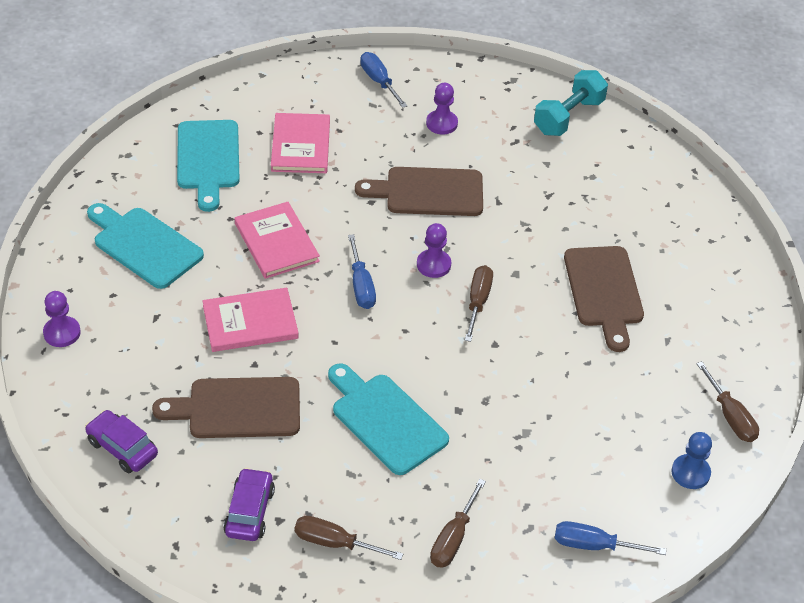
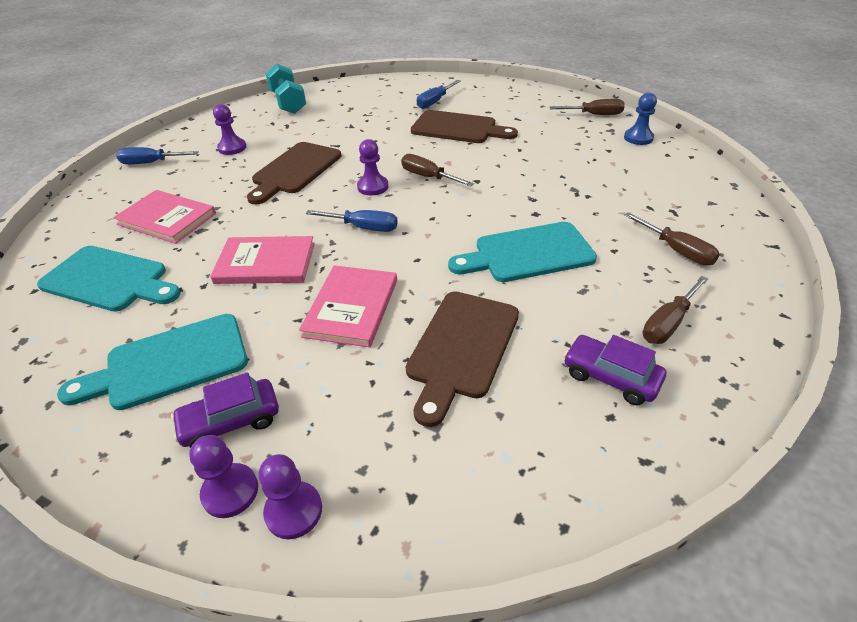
camera: 60 degrees left, 5 degrees down
(61, 369) = (293, 511): none -> purple pawn
(122, 448) = (468, 475): purple car -> purple car (231, 421)
(594, 545) = (697, 188): blue screwdriver -> blue screwdriver (435, 102)

